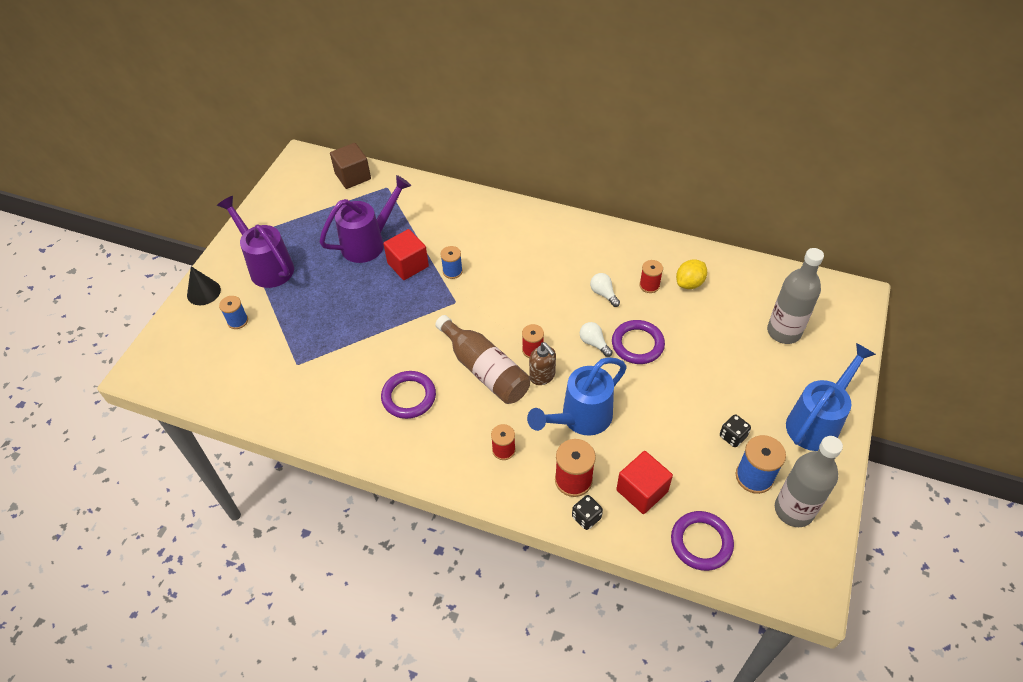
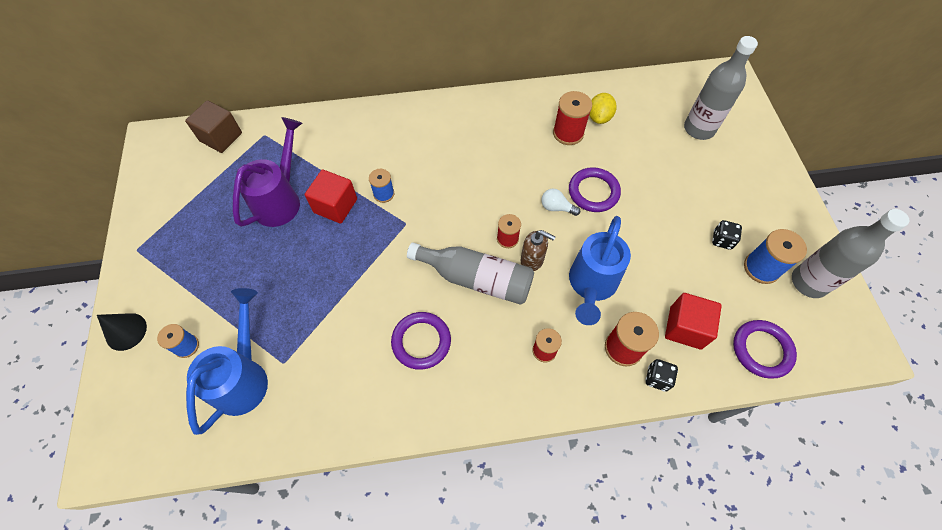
camera: 30 degrees left, 10 degrees up
(267, 266) = (184, 270): purple watering can -> none
(485, 369) = (476, 278): brown bottle -> grey bottle
(603, 294) = (535, 157): white light bulb -> none
(649, 285) = (568, 133): red spool -> red spool, size x1.57
(816, 422) = (774, 196): blue watering can -> blue watering can (244, 377)

